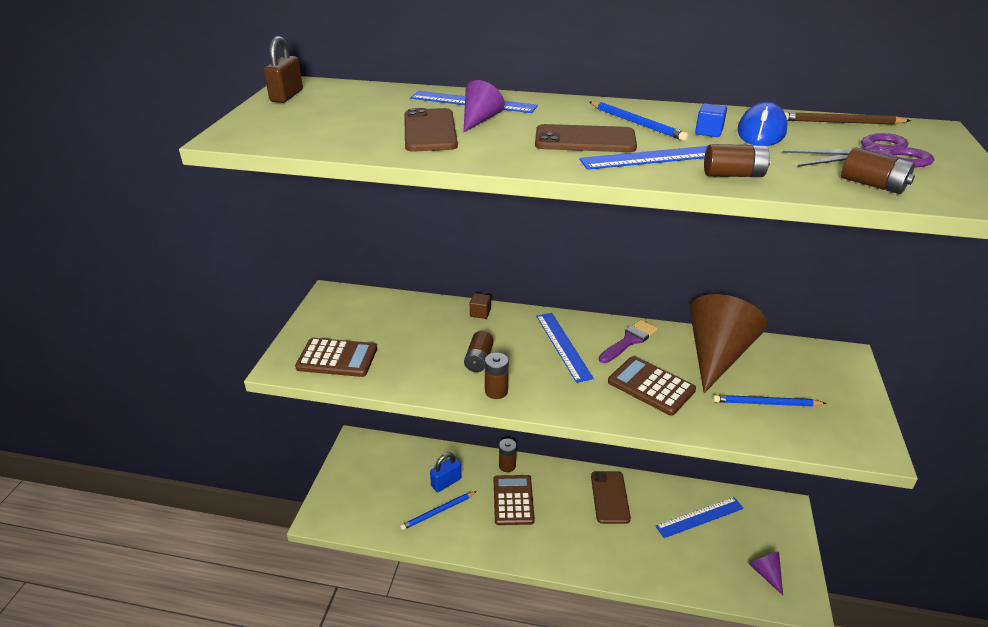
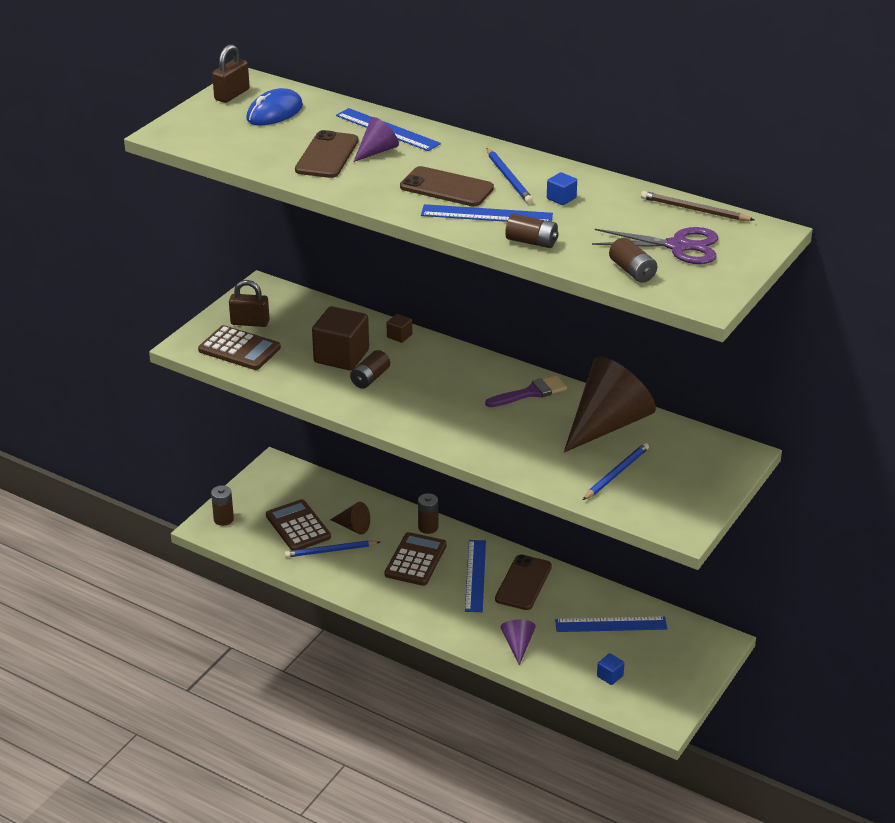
camera: 20 degrees right, 0 degrees up
(335, 329) = (250, 322): none -> brown padlock
(439, 344) = (341, 356): none -> brown cube
(446, 482) = (353, 527): blue padlock -> brown cone
(496, 391) = (368, 408): brown battery -> brown battery (223, 519)
(563, 346) = (460, 383): blue ruler -> blue ruler (475, 575)
(651, 386) = (517, 435): brown calculator -> brown calculator (298, 526)
(732, 570) = (610, 676): none -> blue cube
(761, 131) = (608, 206): blue mouse -> blue mouse (274, 113)
(765, 573) = (644, 687): purple cone -> purple cone (518, 645)
(766, 403) = (616, 473): blue pencil -> blue pencil turned 105 degrees clockwise

